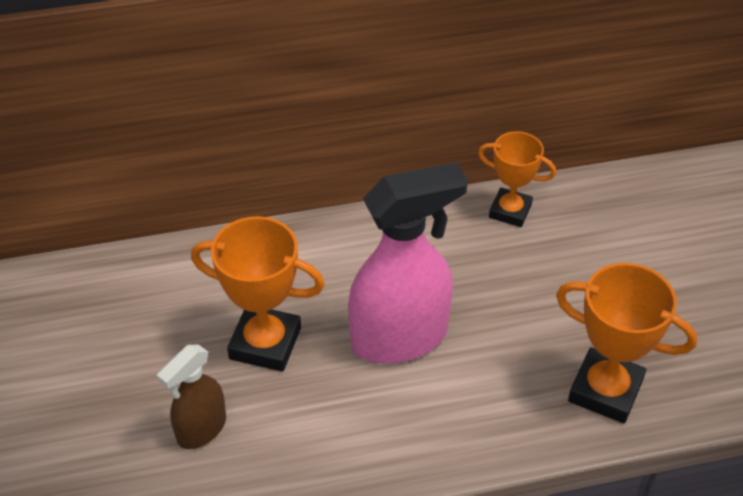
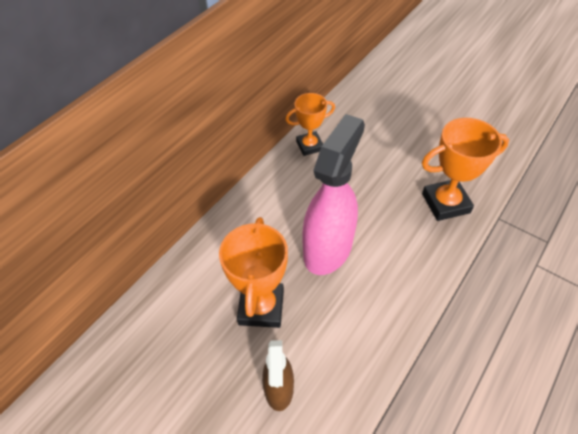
camera: 40 degrees left, 5 degrees up
(265, 343) = (261, 307): orange trophy -> orange trophy turned 60 degrees counterclockwise

